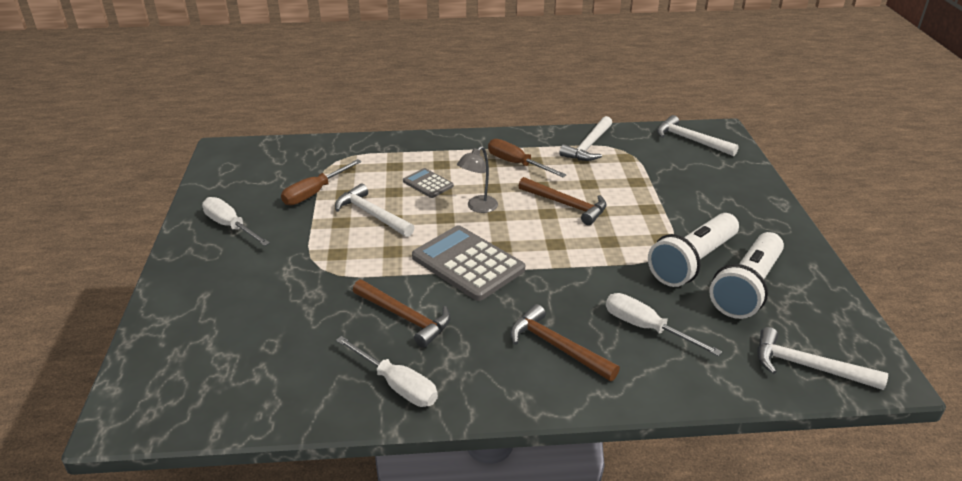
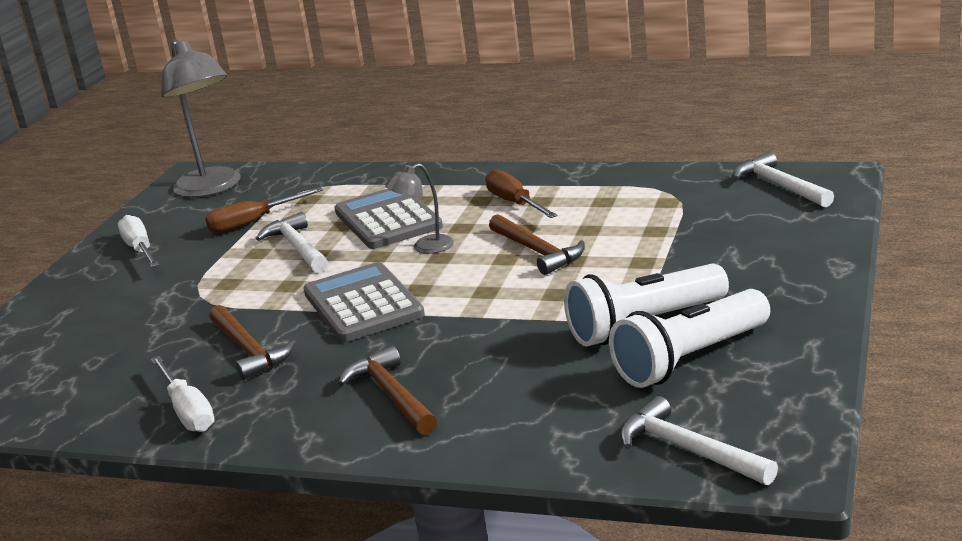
camera: 25 degrees right, 10 degrees down
(253, 162) = (212, 188): none -> grey lamp
(428, 183) = (388, 219): grey calculator -> grey calculator, size x1.92
(588, 146) = (627, 187): white hammer -> none
(646, 328) = (516, 388): white screwdriver -> none

